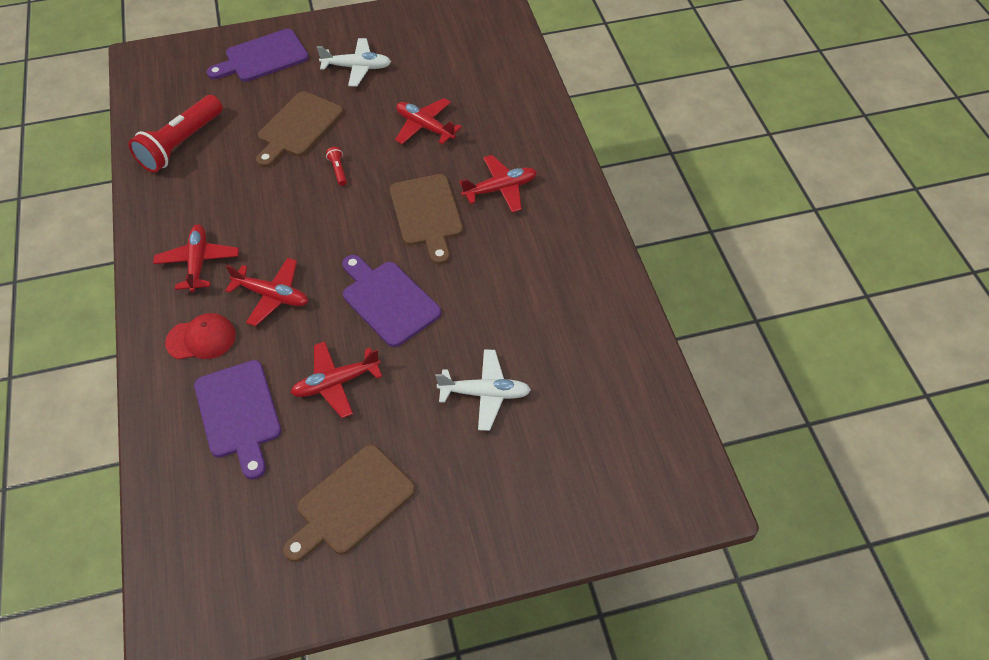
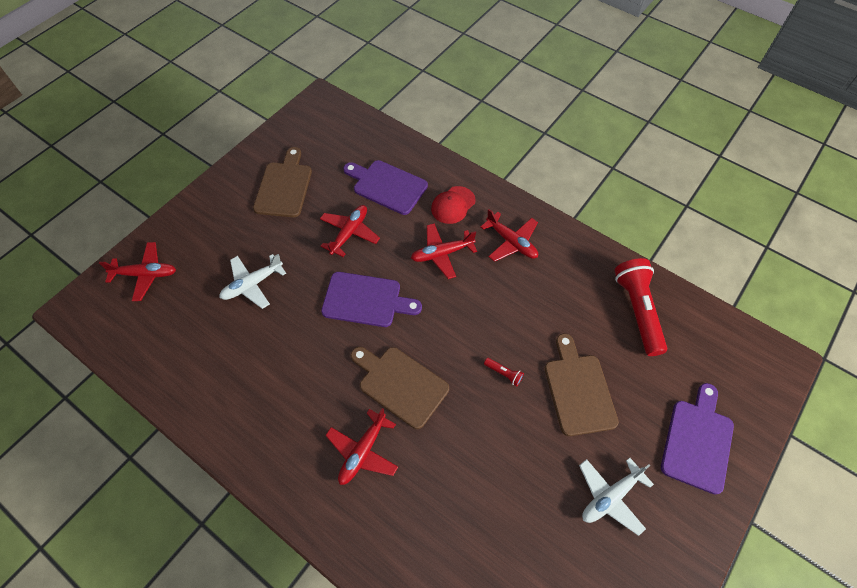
camera: 140 degrees right, 5 degrees up
(425, 127) = (482, 471): red plane -> red plane (145, 274)

